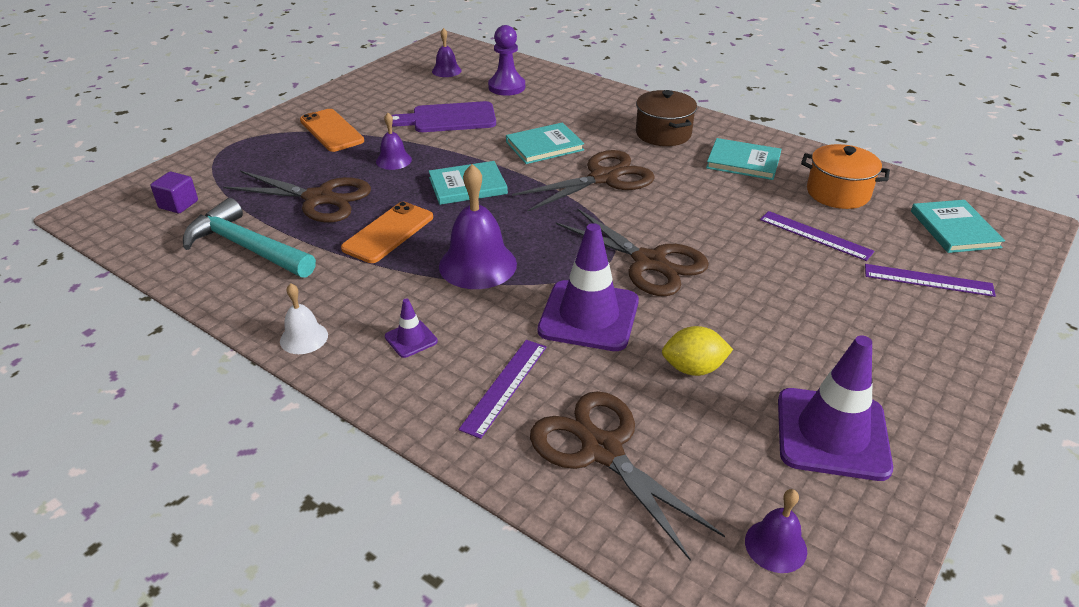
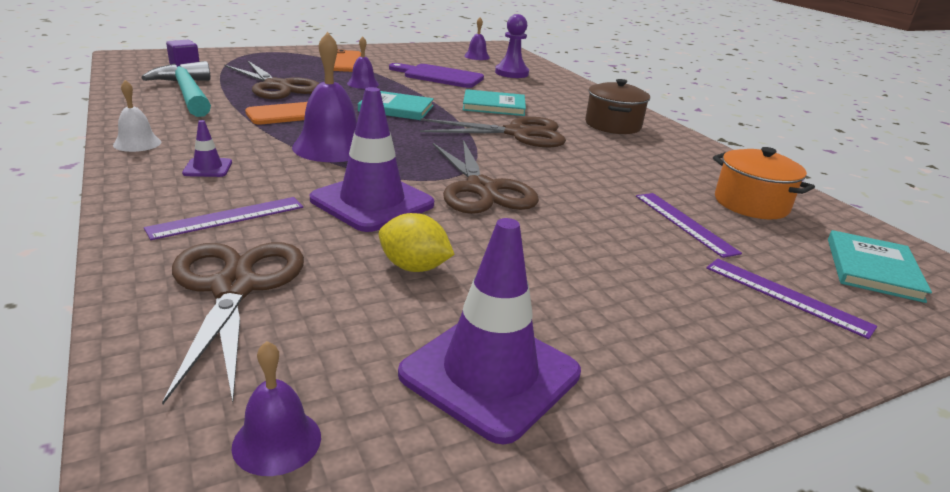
camera: 25 degrees right, 10 degrees down
(743, 162) = (670, 159): turquoise book -> none

